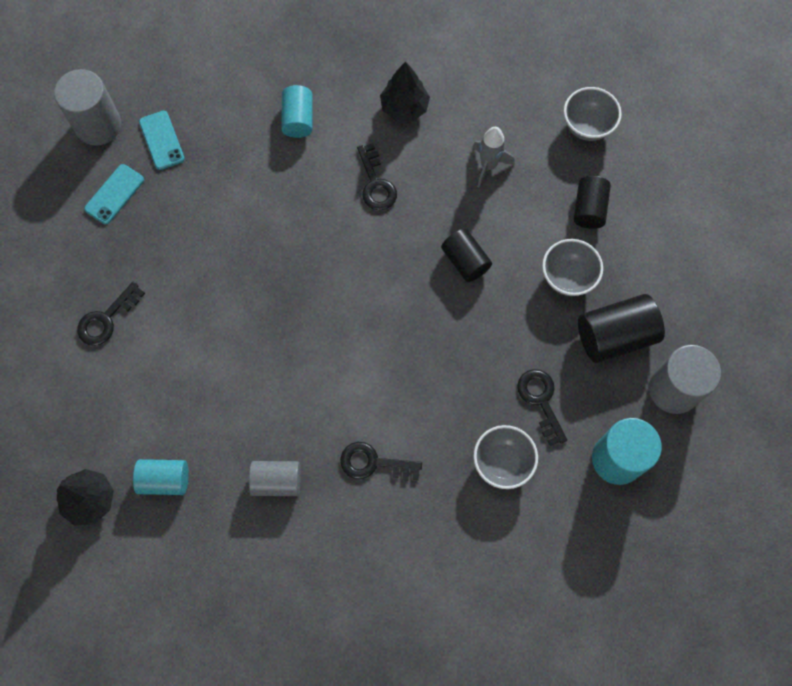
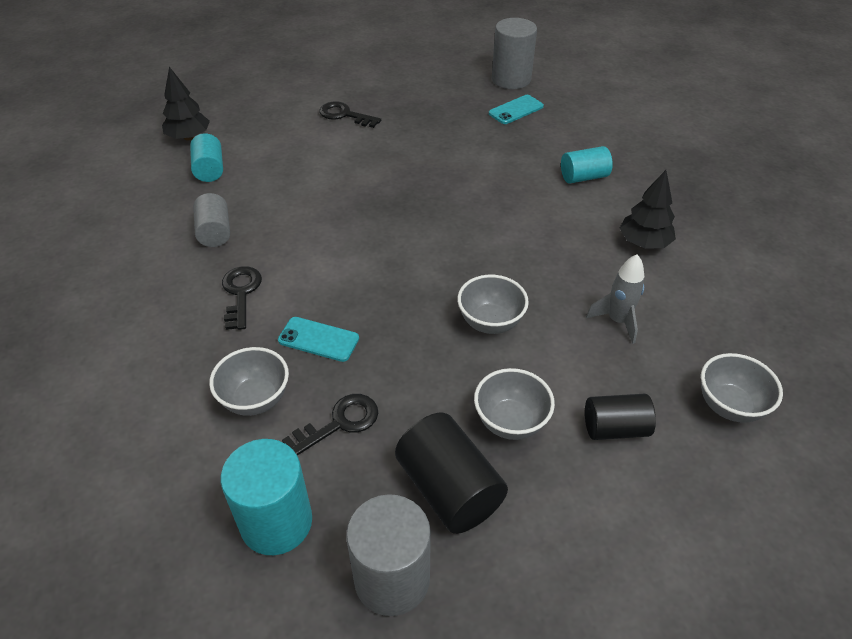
camera: 75 degrees right, 25 degrees down
(114, 194) = (455, 98): turquoise phone -> turquoise phone (318, 339)
(376, 184) = (545, 239): black key -> none
(465, 261) = (490, 322): black cylinder -> grey bowl

